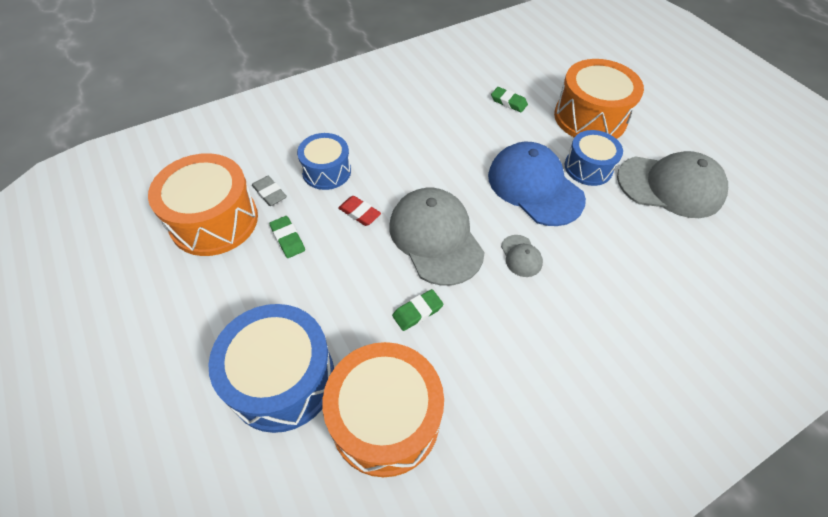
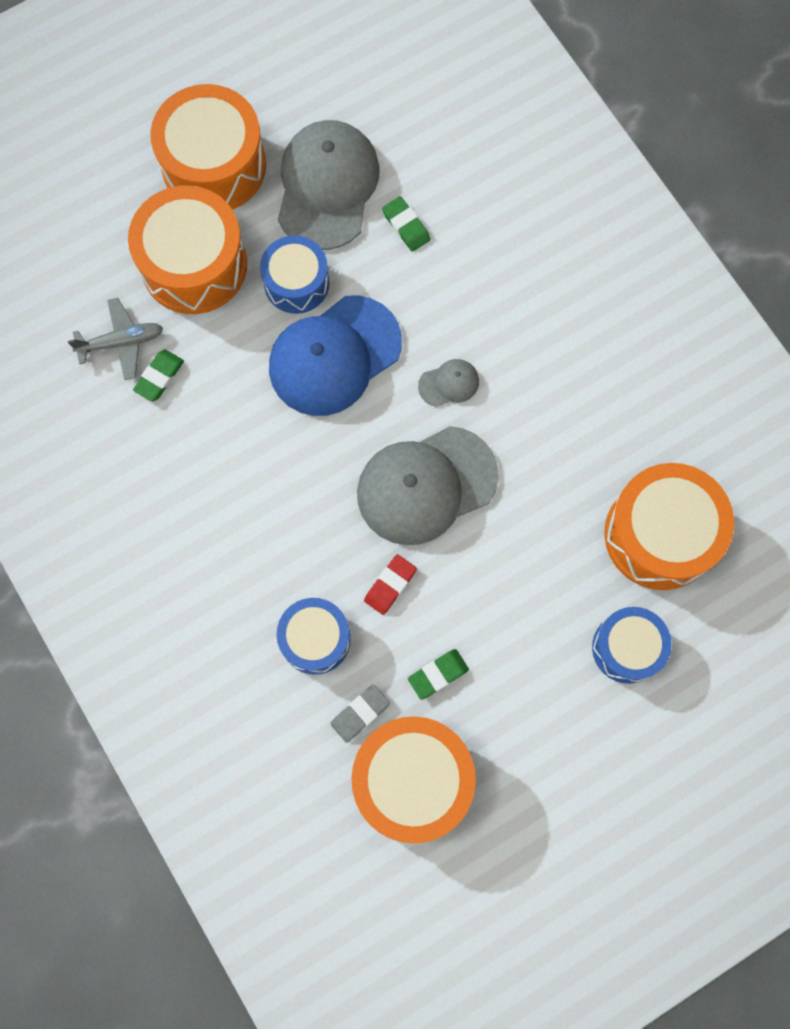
camera: 90 degrees left, 20 degrees up
(282, 379) = (627, 648): blue drum -> blue drum, size x0.61
(417, 312) = (534, 505): green eraser -> green eraser (406, 226)
(530, 86) = (121, 342): none -> grey plane
(666, 128) = (214, 165): none -> orange drum

